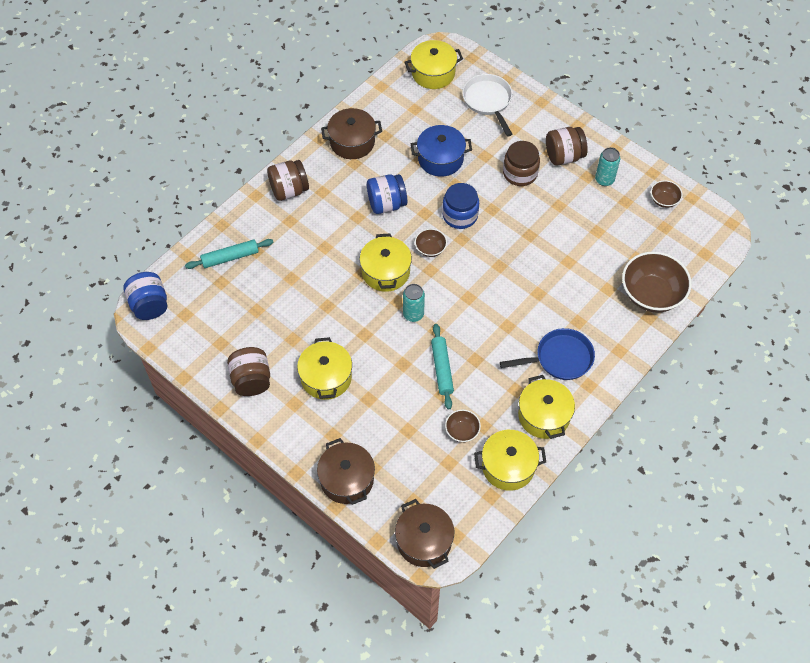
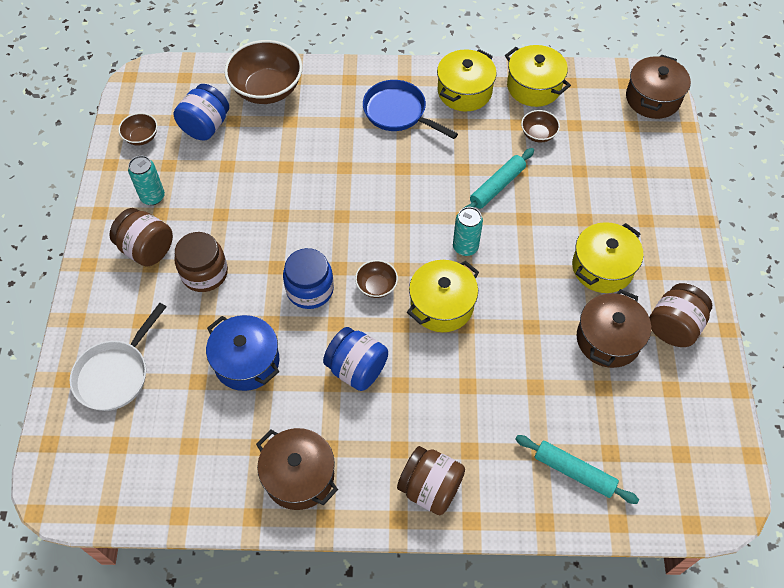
camera: 130 degrees left, 0 degrees up
(149, 305) = (711, 502): blue jar -> blue jar (206, 126)
(347, 479) = (669, 181): brown pot -> brown pot (608, 339)
(433, 73) = (110, 469): yellow pot -> none

